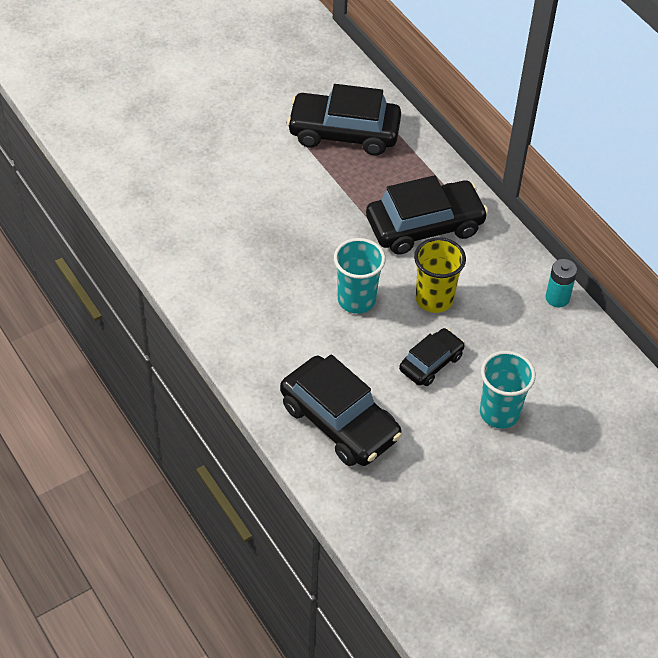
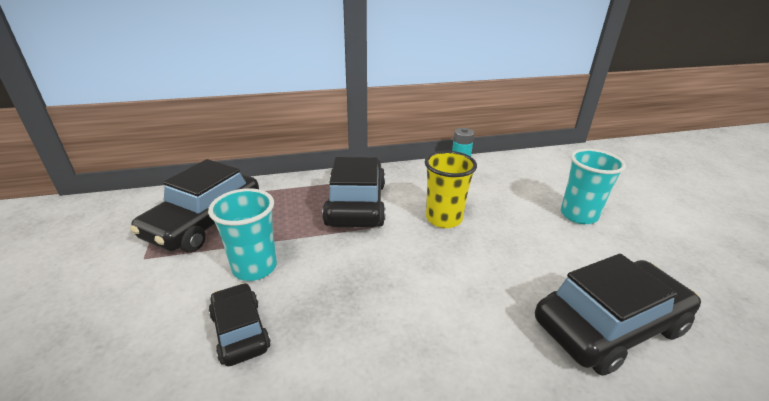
camera: 70 degrees left, 20 degrees down
(356, 300) = (429, 267): turquoise cup -> turquoise cup (254, 267)
(431, 363) = (520, 238): black car -> black car (240, 331)

